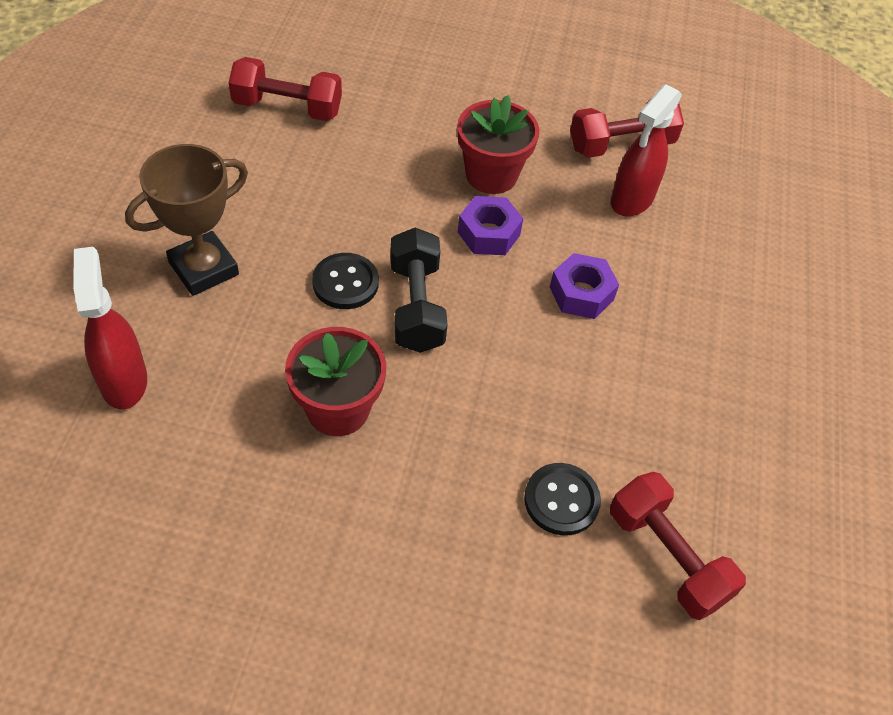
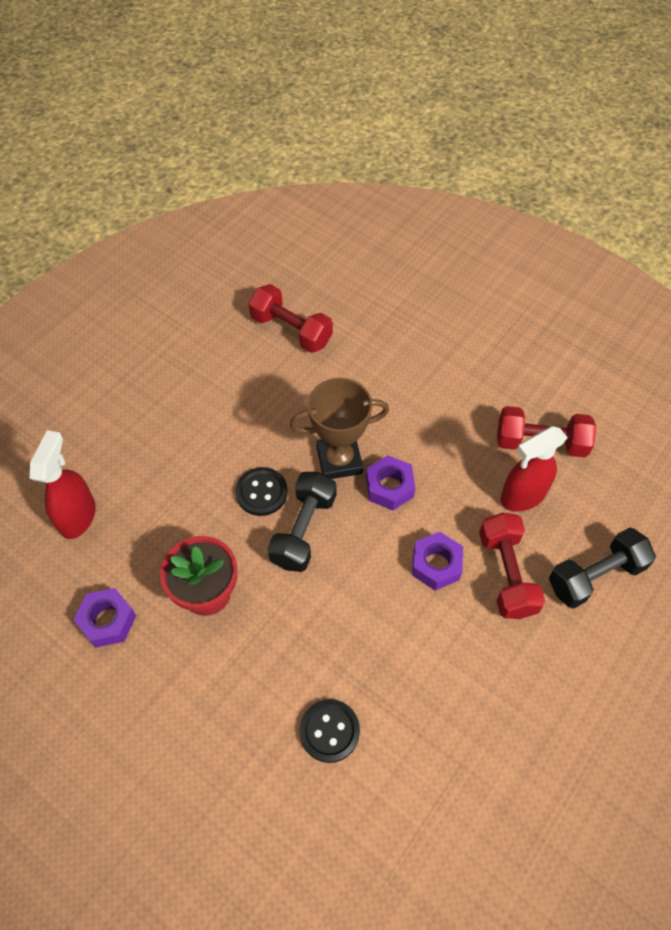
camera: 30 degrees right, 5 degrees up
(203, 268) = (169, 446): brown trophy -> brown trophy (339, 460)
(228, 484) = (108, 621): none -> purple nut
(491, 175) = (418, 436): red flower pot -> none
(667, 556) = (385, 811): red dumbbell -> red dumbbell (506, 574)
(744, 252) = (595, 576): none -> black dumbbell

